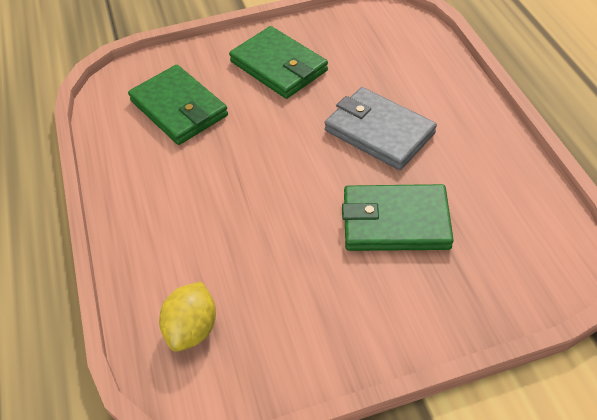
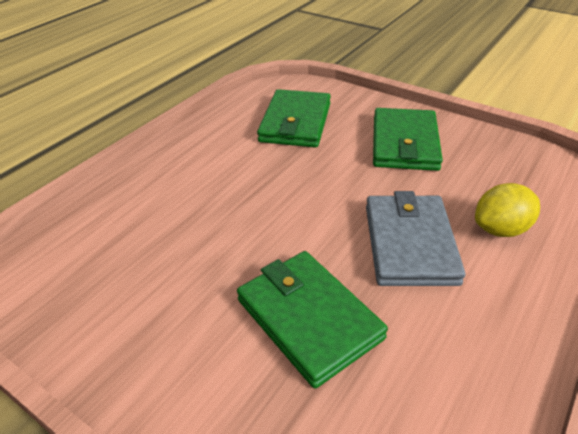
camera: 50 degrees right, 10 degrees down
(192, 328) = (80, 248): yellow lemon -> yellow lemon (500, 229)

